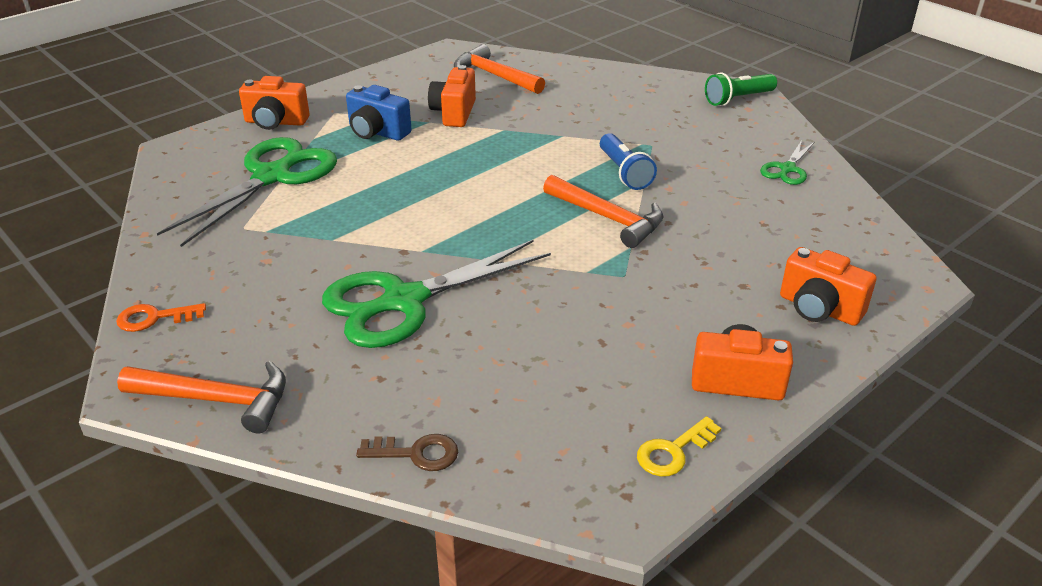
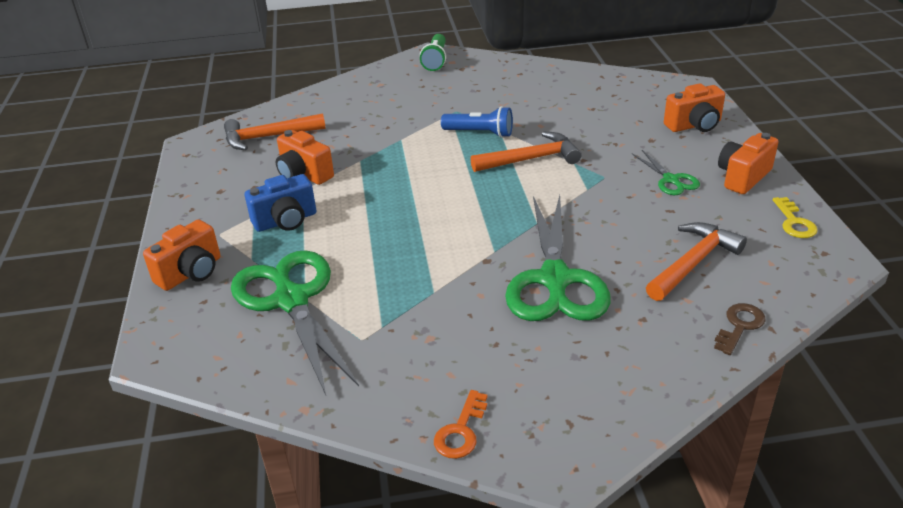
camera: 55 degrees left, 0 degrees up
(217, 400) = (612, 415): orange hammer -> orange hammer (693, 263)
(787, 169) = (540, 78): green scissors -> green scissors (671, 180)

